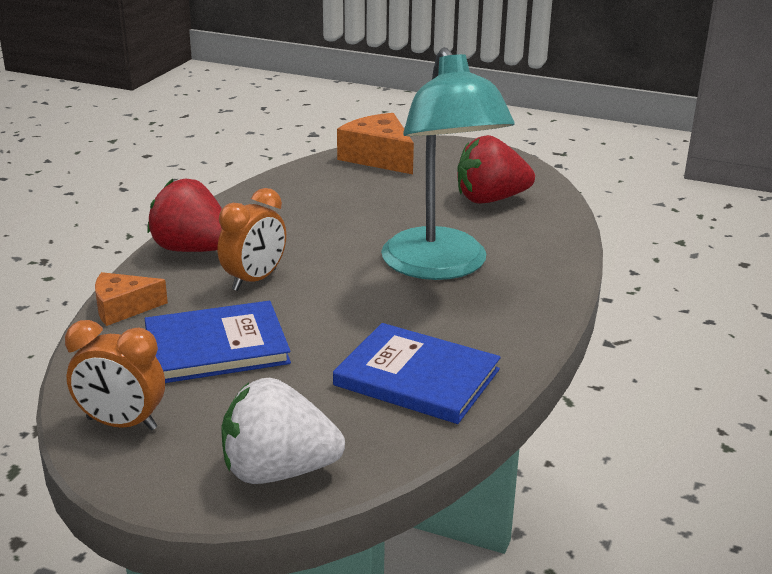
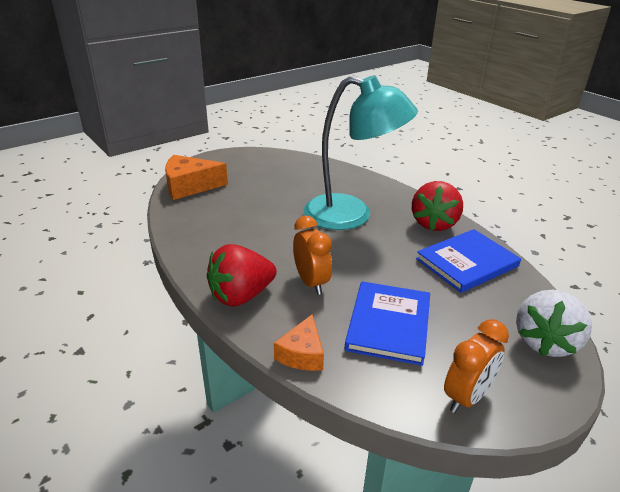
camera: 60 degrees left, 5 degrees up
(490, 199) = (287, 175): red strawberry -> red strawberry (434, 223)

